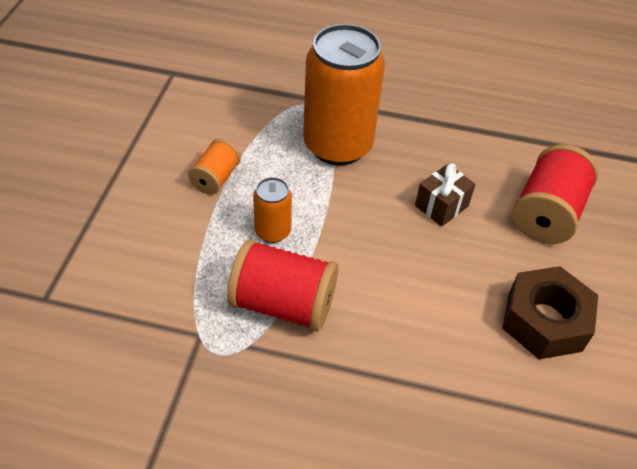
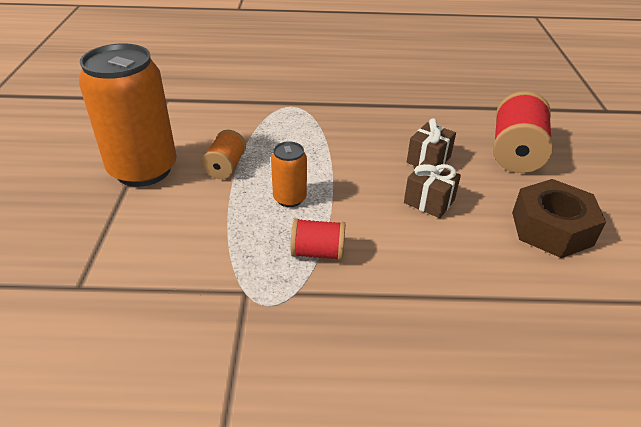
camera: 10 degrees left, 10 degrees down
(283, 304) = (318, 252): red spool -> red spool, size x0.57
(338, 145) = (325, 130): orange can -> orange can (143, 170)
(421, 262) = (429, 201): none -> brown gift

